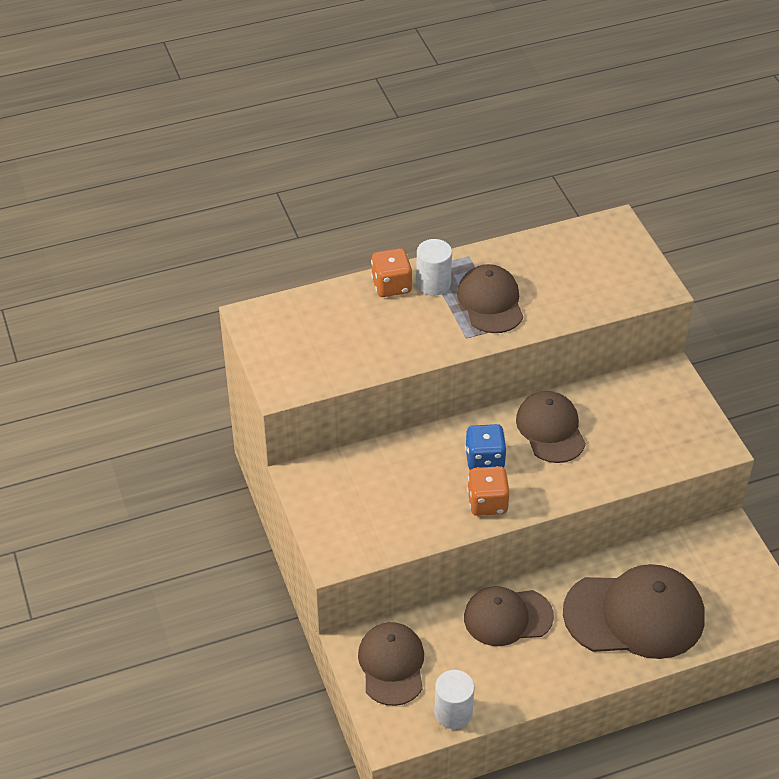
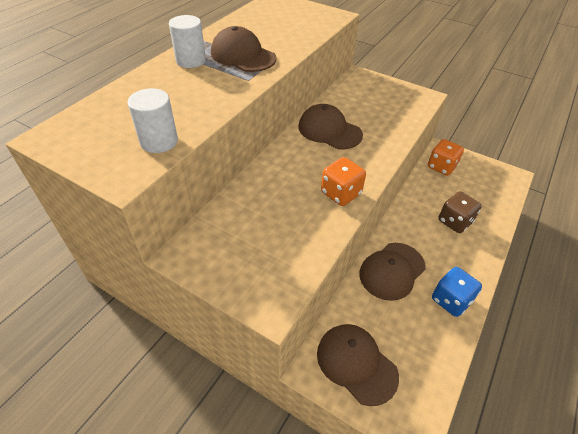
camera: 40 degrees left, 0 degrees up
(391, 286) = (159, 73): orange dice -> orange dice (441, 167)
(453, 712) = (433, 369): white cylinder -> white cylinder (159, 141)
(484, 460) = (309, 168): blue dice -> blue dice (450, 300)
(634, 615) = (454, 222): brown cap -> brown dice

